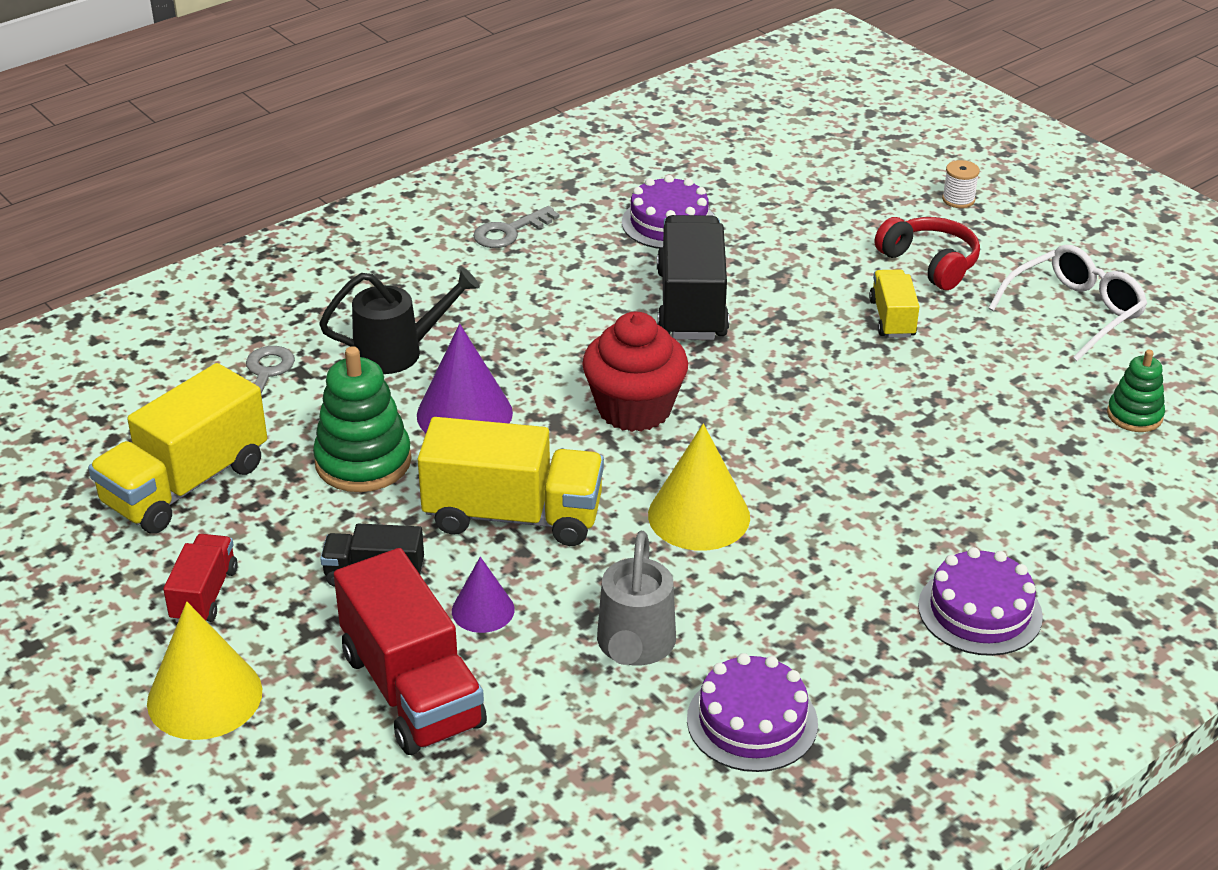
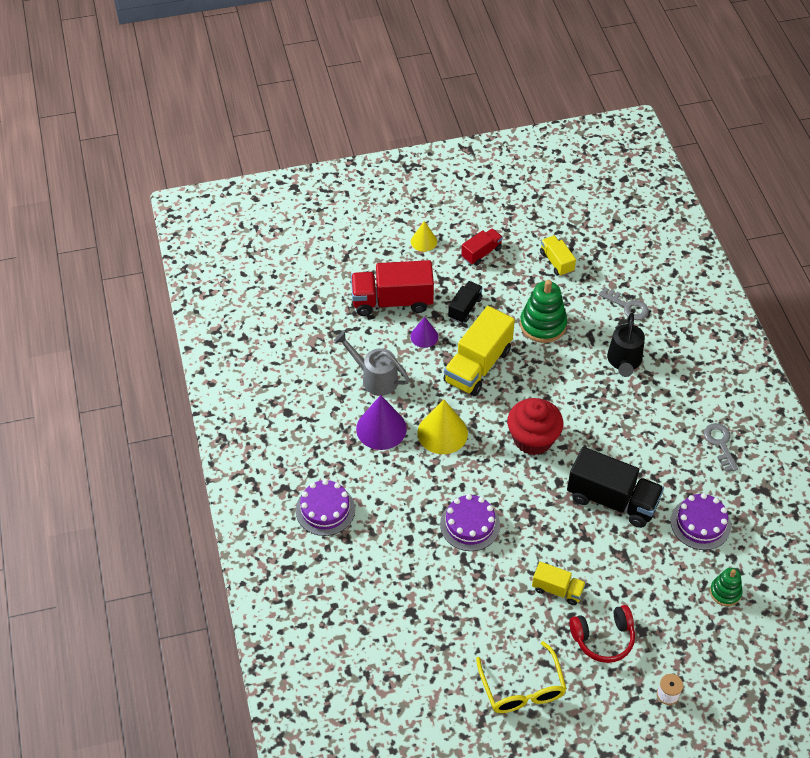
camera: 115 degrees right, 15 degrees up
(186, 485) = (556, 262): yellow truck -> yellow truck, size x0.54
(204, 595) = (481, 253): red truck -> red truck turned 75 degrees counterclockwise
(204, 696) = (423, 241): yellow cone -> yellow cone, size x0.58
(464, 414) = (561, 372): purple cone -> purple cone (381, 428)
(752, 721) = (313, 400): purple cake -> purple cake (470, 524)
(1075, 312) = (522, 688): white glasses -> yellow glasses
(1134, 415) = (419, 660): green stacking toy -> green stacking toy (725, 592)

